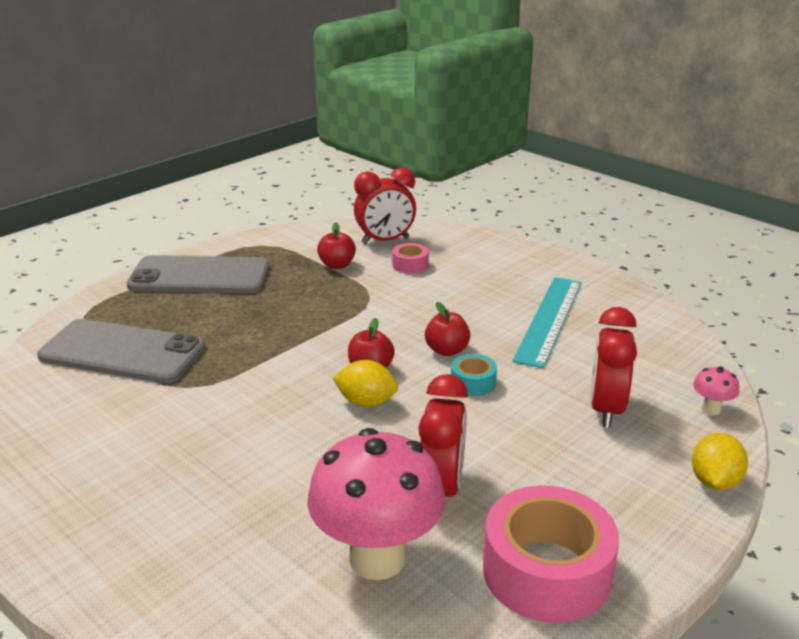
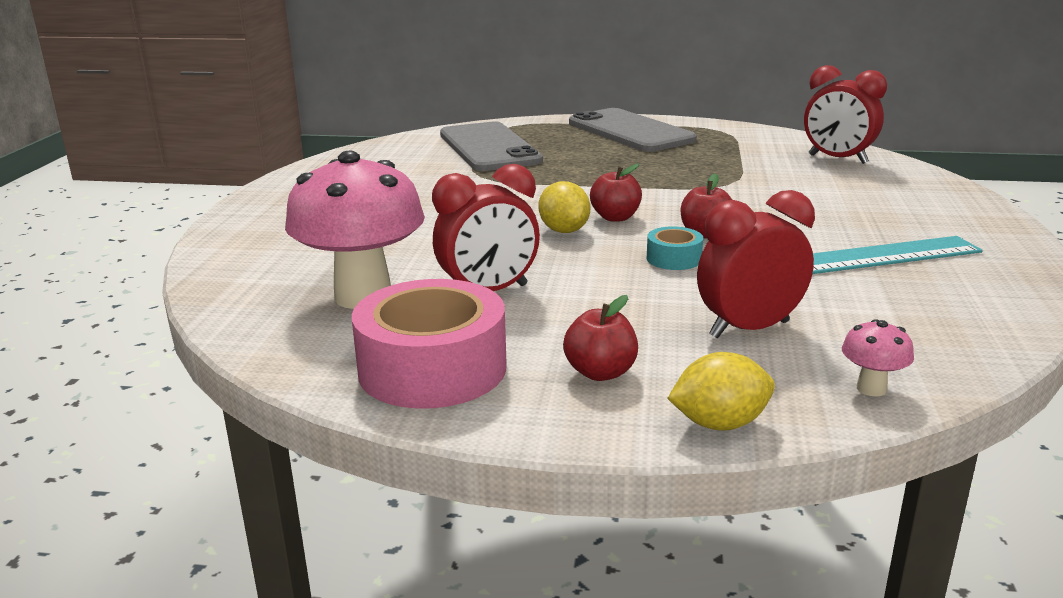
camera: 55 degrees right, 5 degrees down
(337, 265) = (751, 159): red apple -> red apple (600, 372)
(410, 265) = (819, 179): pink tape -> none

